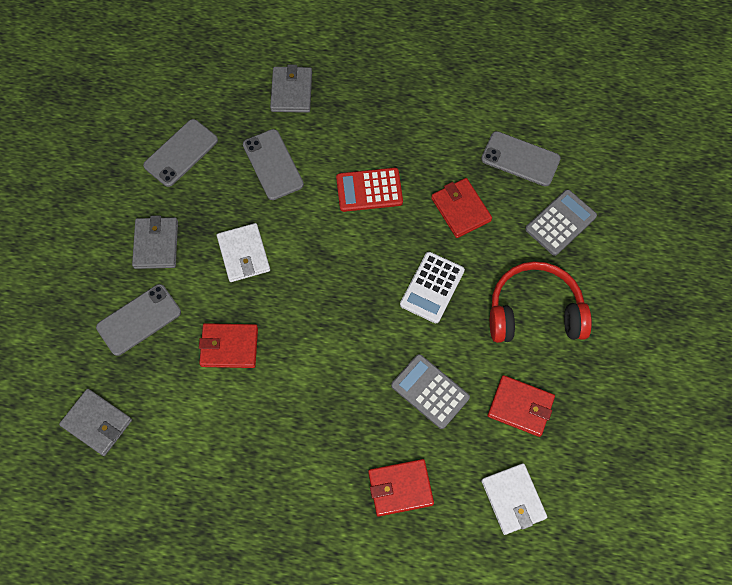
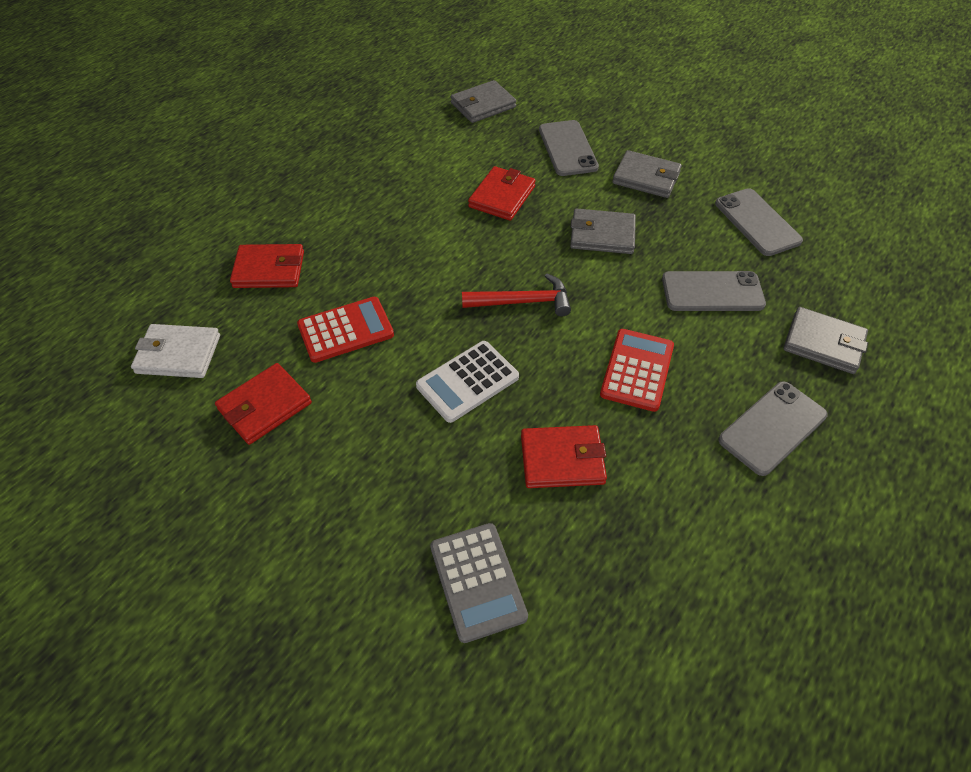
camera: 115 degrees right, 15 degrees down
(243, 254) = (602, 235): white wallet -> grey wallet
(342, 283) = (522, 302): none -> red hammer
(400, 488) = (269, 269): red wallet -> red wallet turned 75 degrees clockwise
(430, 391) = (345, 330): grey calculator -> red calculator
(432, 287) = (467, 382): white calculator -> white calculator turned 90 degrees counterclockwise
(520, 159) = (613, 579): grey phone -> grey phone (772, 428)
(534, 311) = (367, 478): red headphones -> none

